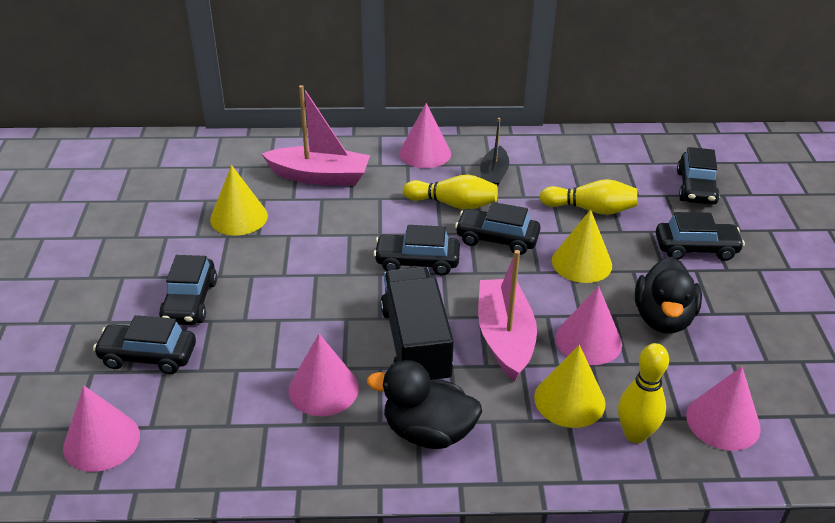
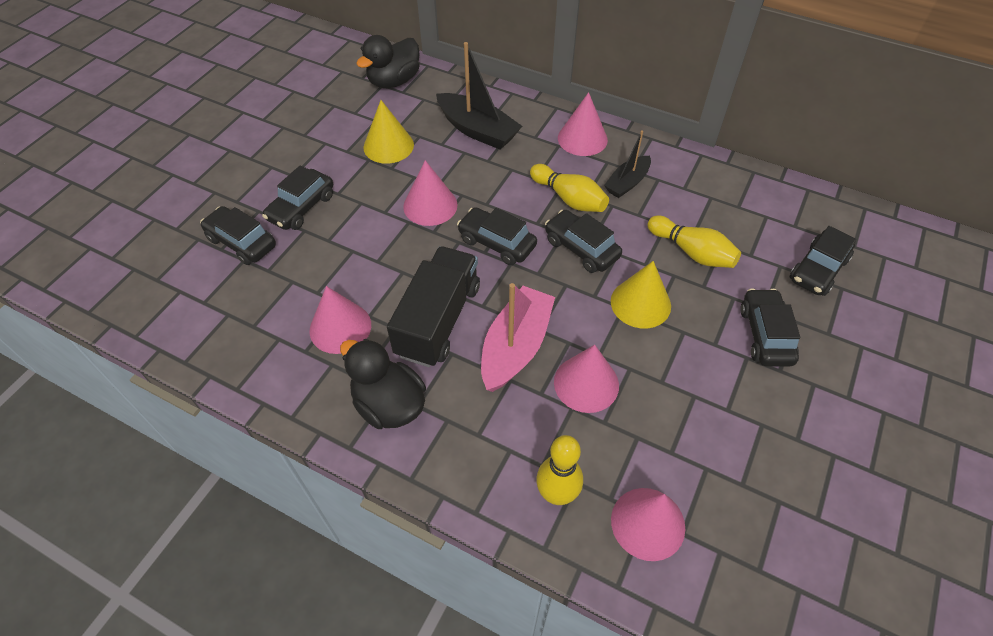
camera: 30 degrees right, 15 degrees up
(101, 441) = (165, 299): pink cone -> pink cone (430, 205)
(319, 176) = (477, 130): pink boat -> black boat
(569, 400) = (525, 432): yellow cone -> none
(663, 318) = (673, 393): black duck -> black duck (394, 81)
(696, 248) = (765, 335): black car -> black car turned 120 degrees counterclockwise

